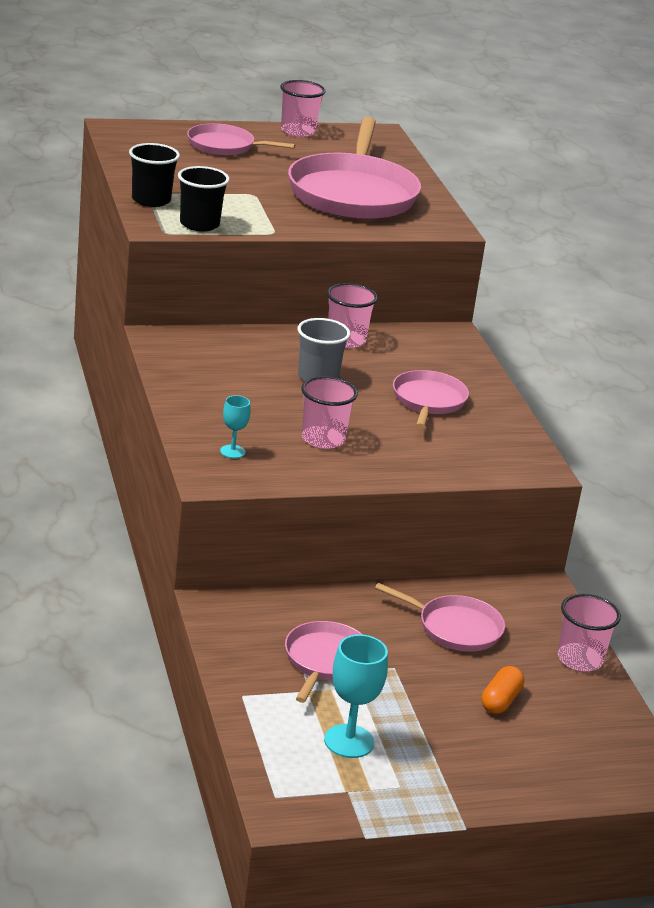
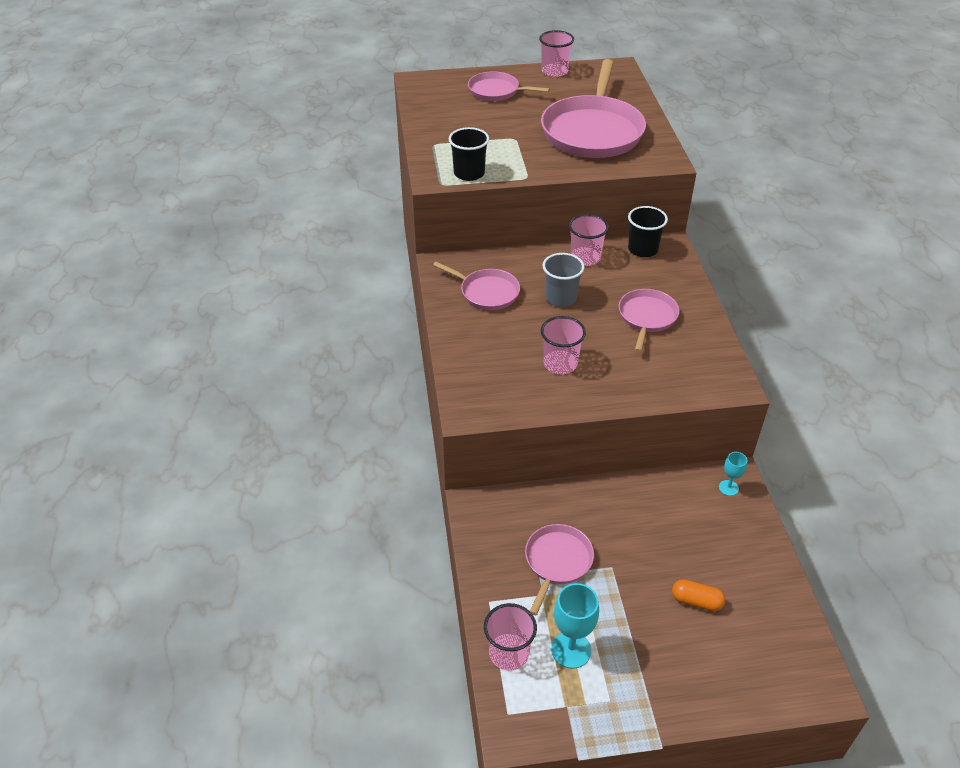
camera: 10 degrees right, 15 degrees up
(151, 200) = (434, 151): black cup -> black cup (642, 249)
(232, 451) = (487, 381): turquoise goblet -> turquoise goblet (728, 488)
(455, 628) = (662, 522): pink pan -> pink pan (486, 292)
(500, 701) = (696, 601): orange capsule -> orange capsule turned 75 degrees clockwise
(580, 659) = (763, 553): pink cup -> pink cup (509, 653)

